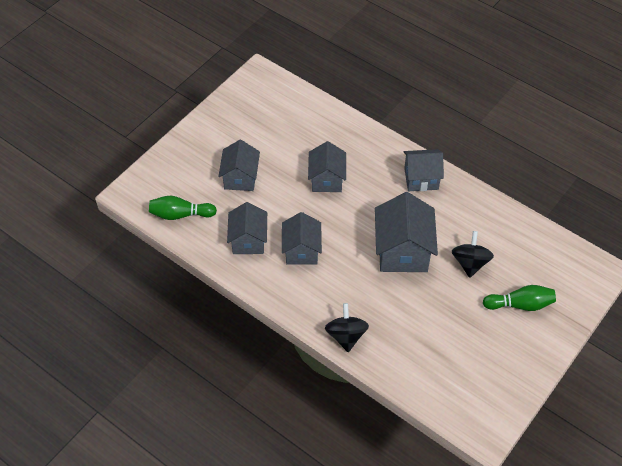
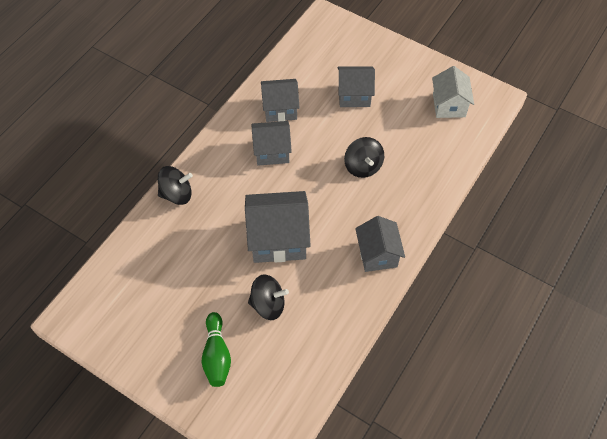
camera: 85 degrees right, 5 degrees up
(180, 214) = (305, 56): green bowling pin -> none
(263, 108) = (449, 105): none -> white house
(326, 180) = (363, 166): grey house -> black spinning top

